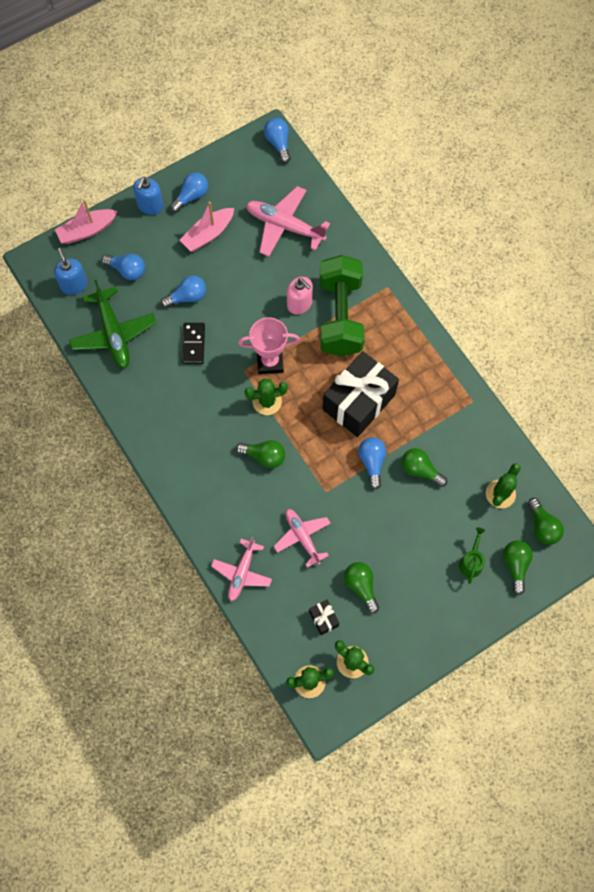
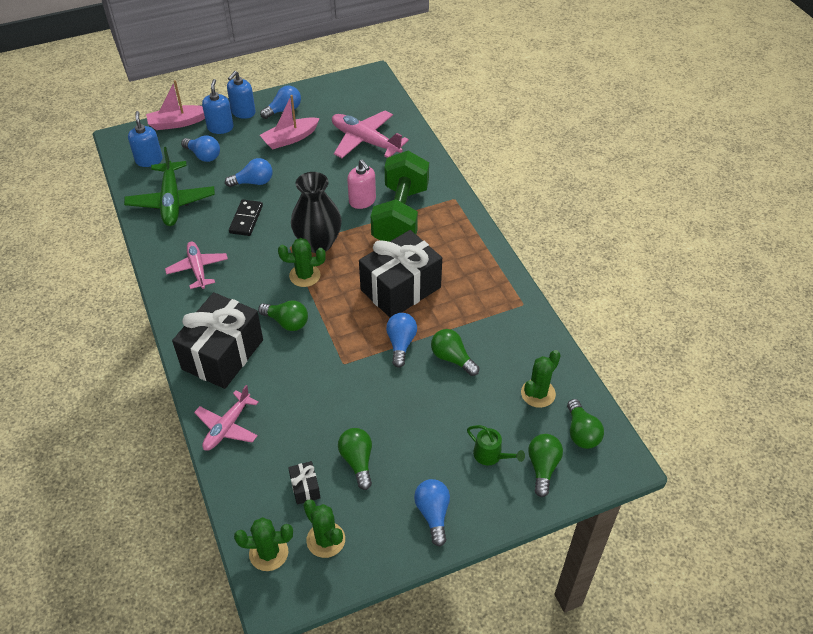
camera: 10 degrees right, 20 degrees down
(133, 230) = (220, 127): none -> blue soap dispenser
(216, 500) = (223, 354): none -> black gift
(270, 362) = (318, 243): pink trophy -> black vase
(278, 143) = (377, 83): blue light bulb -> blue light bulb (433, 514)
(302, 537) = (305, 402): pink plane -> pink plane (197, 269)
(471, 562) = (491, 455): green watering can -> green watering can turned 105 degrees clockwise

